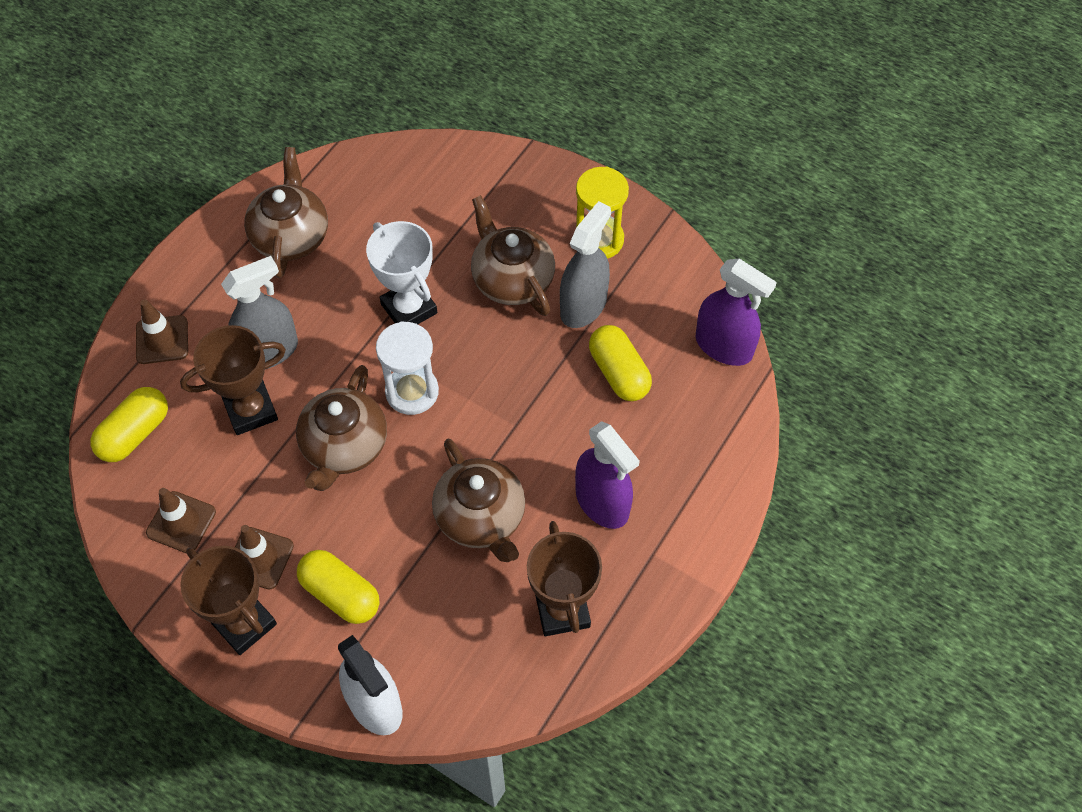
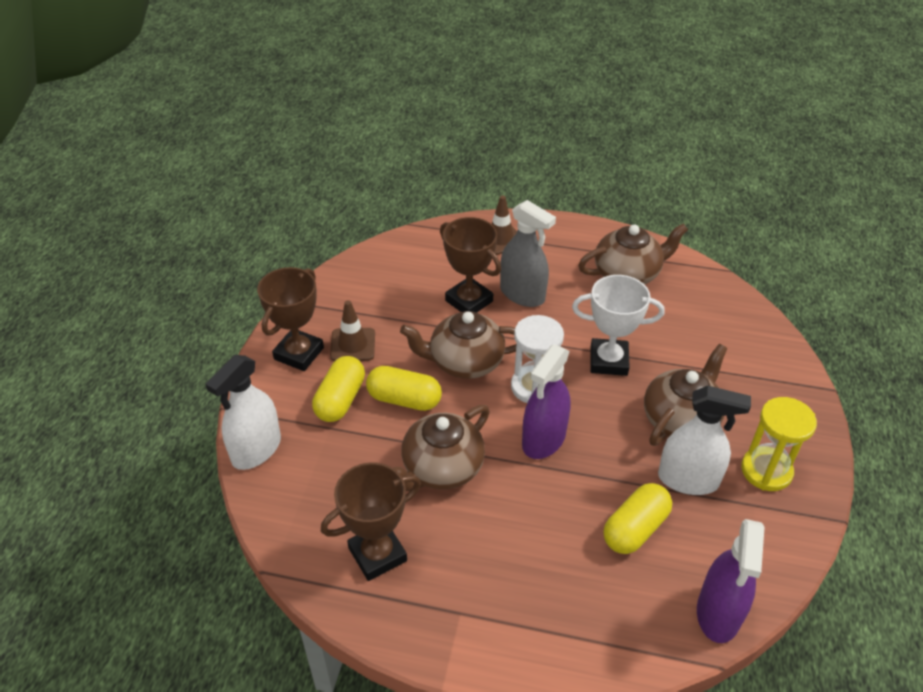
camera: 70 degrees right, 15 degrees down
(135, 433) = (422, 251): yellow capsule -> yellow capsule (404, 399)
(181, 522) = (364, 296): brown traffic cone -> none
(409, 308) = (608, 361): white trophy -> white trophy turned 60 degrees clockwise
(583, 306) = (688, 479): grey spray bottle -> white spray bottle
(602, 503) = (494, 555): purple spray bottle -> purple spray bottle (543, 439)

